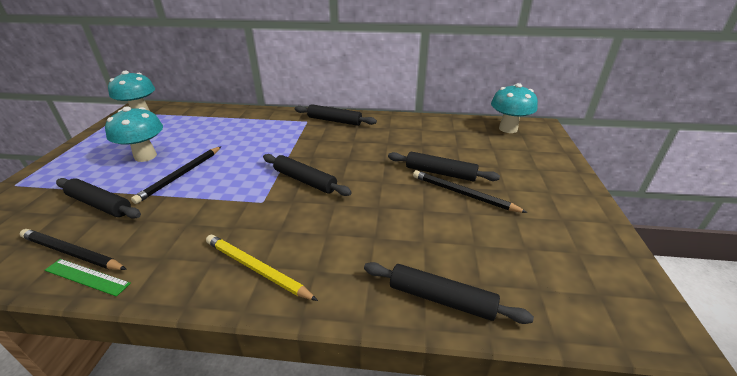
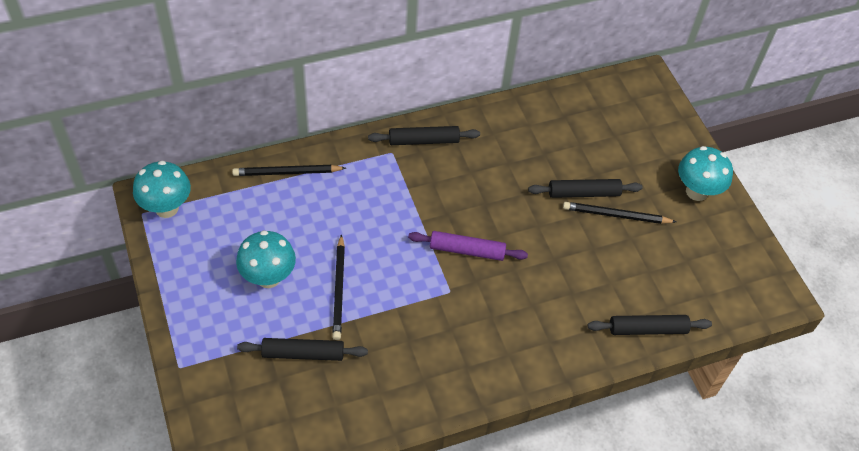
camera: 30 degrees left, 20 degrees up
(72, 253) = (345, 406): black pencil -> black pencil (287, 173)
(87, 276) = (384, 418): green ruler -> none
(256, 269) = (505, 358): yellow pencil -> none
(304, 180) = (467, 250): black rolling pin -> purple rolling pin
(508, 129) = (617, 93): turquoise mushroom -> turquoise mushroom (696, 191)

